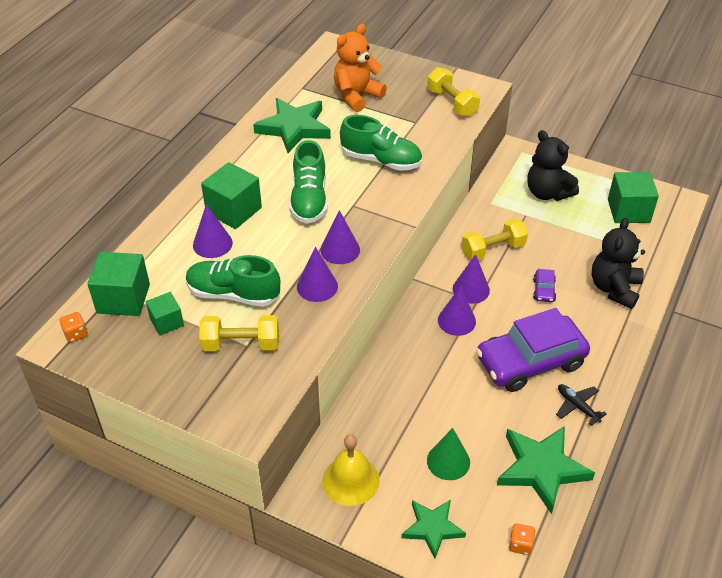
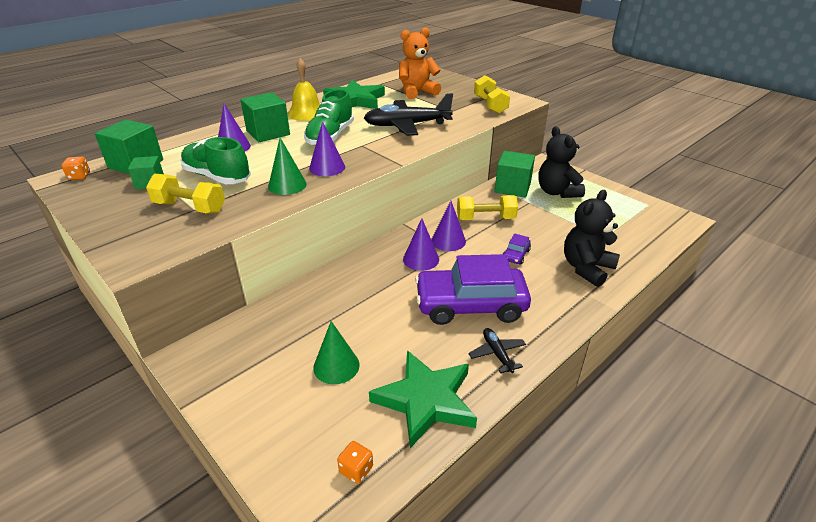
camera: 20 degrees right, 10 degrees down
(317, 286) = (287, 185): purple cone -> green cone
(351, 480) = (235, 356): yellow bell -> yellow bell (306, 113)
(381, 160) = (406, 125): green shoe -> black plane
(432, 528) = (277, 422): green star -> none
(628, 211) = (628, 217): green cube -> green cube (512, 187)

